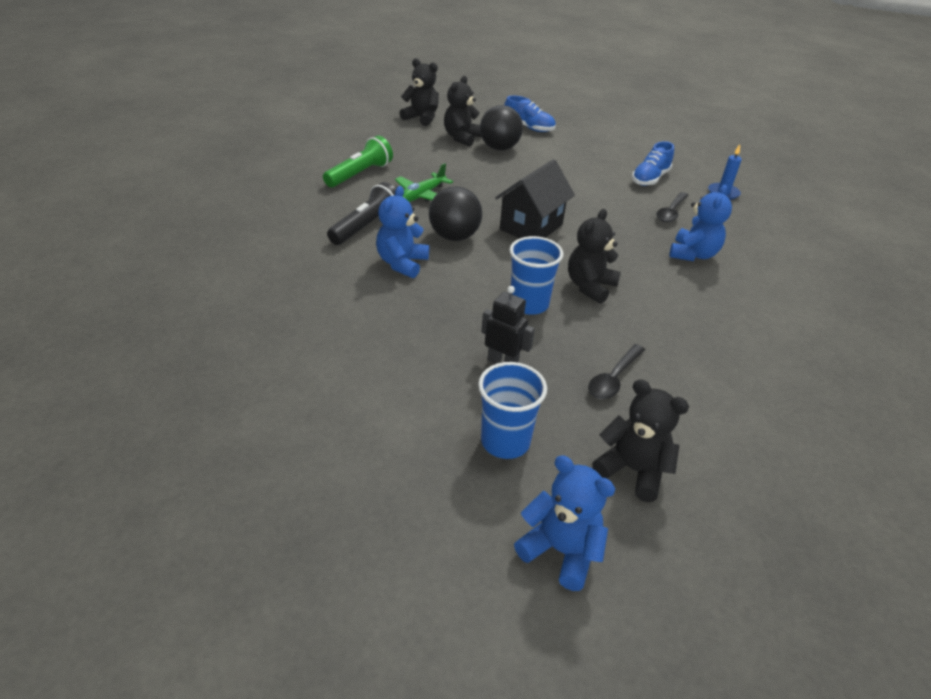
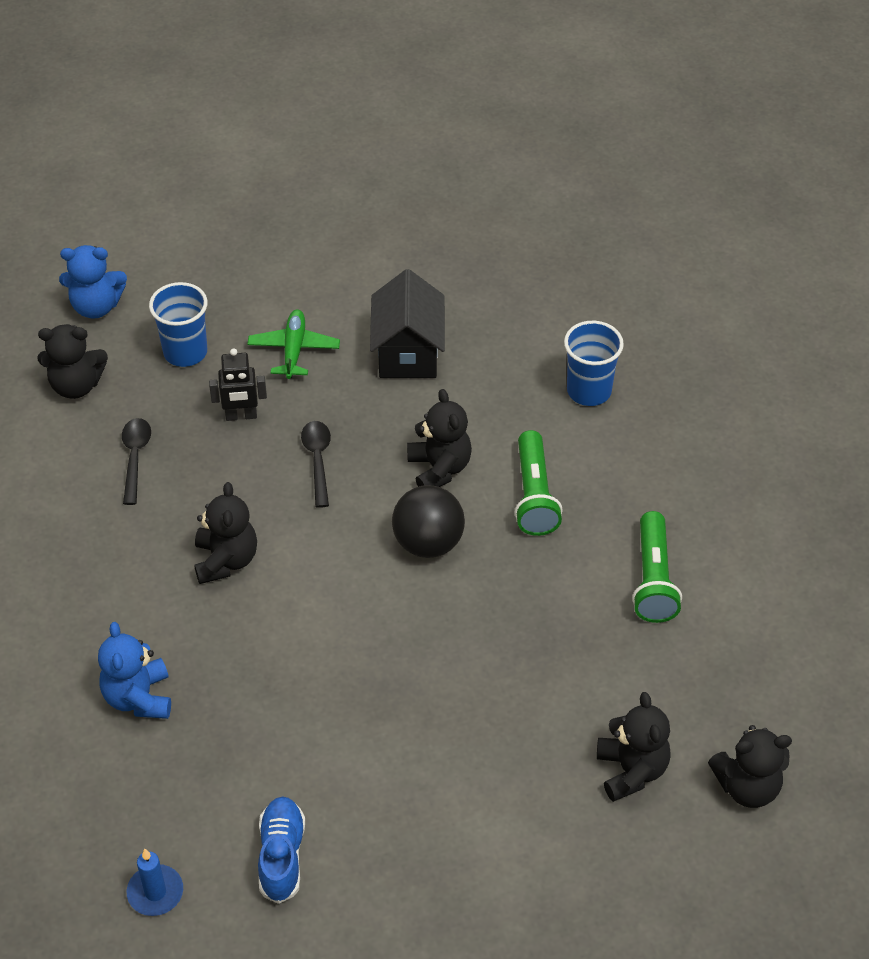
camera: 145 degrees right, 10 degrees up
(366, 226) = (534, 495): black flashlight -> green flashlight
(402, 263) = (439, 468): blue teddy bear -> black teddy bear
(422, 195) = (537, 591): green plane -> green plane (294, 350)
(499, 148) = (553, 782): black ball -> none
(528, 128) = (568, 887): blue shoe -> none
(529, 304) = (269, 496): blue cup -> blue cup (589, 391)
(531, 227) = (360, 619): black house -> black house (408, 353)
(671, 212) = (207, 779): black spoon -> black spoon (317, 460)

